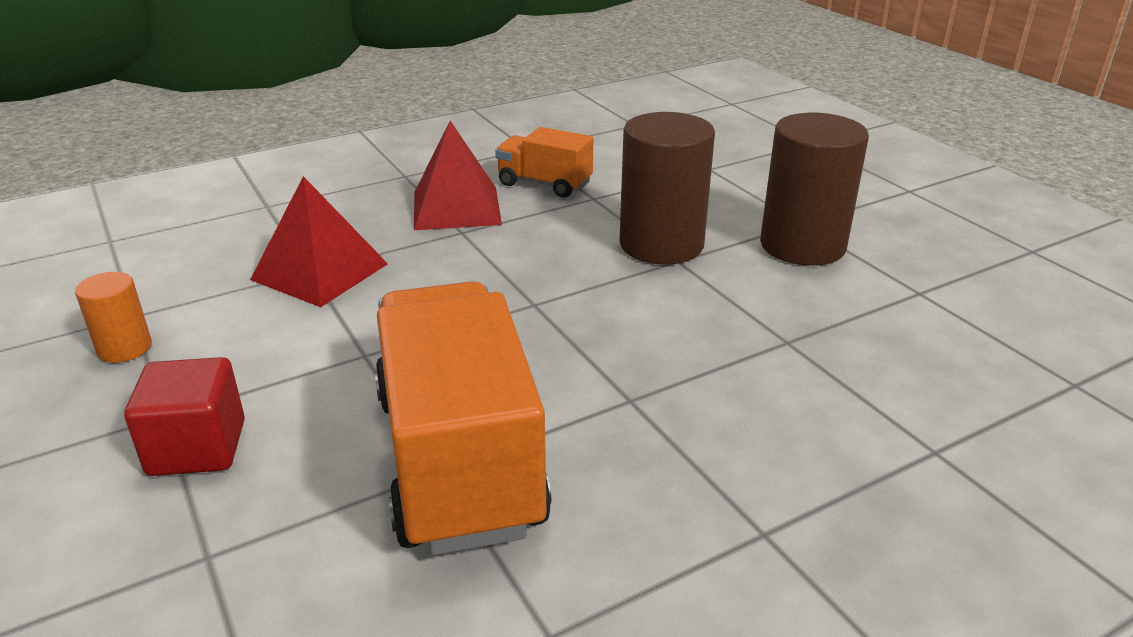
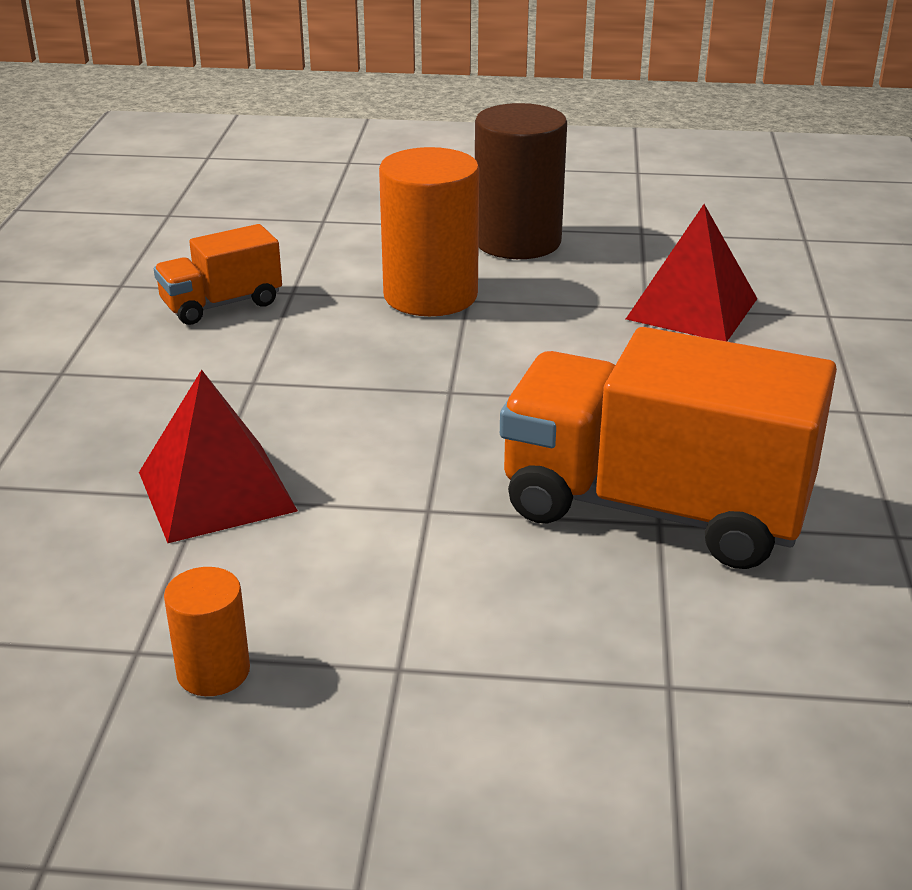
camera: 55 degrees left, 0 degrees up
(197, 448) = (486, 656): red cube -> none
(456, 208) = (195, 367): red pyramid -> red pyramid (692, 308)
(661, 244) = (430, 295): brown cylinder -> orange cylinder

